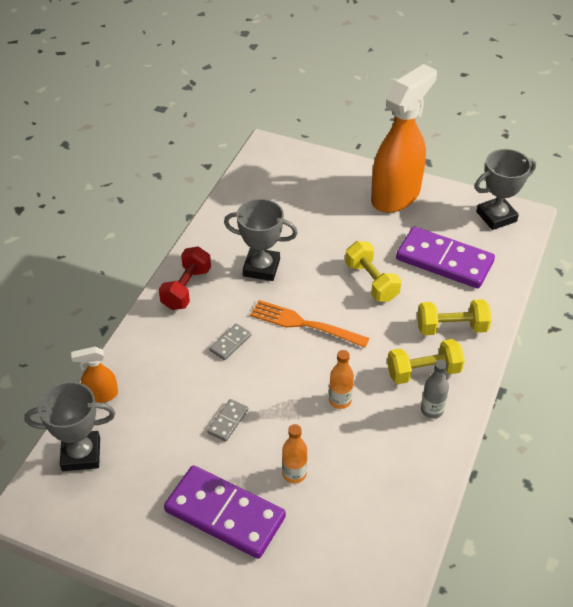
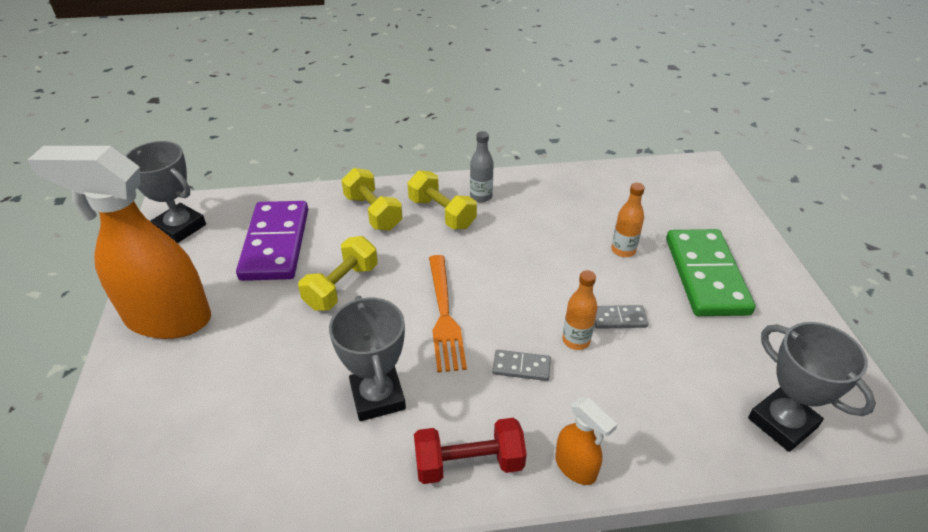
camera: 120 degrees left, 5 degrees down
(101, 395) = (702, 454): orange spray bottle -> orange spray bottle (576, 467)
(224, 514) = (706, 275): purple domino -> green domino
(340, 400) = (520, 252): orange bottle -> orange bottle (576, 340)

